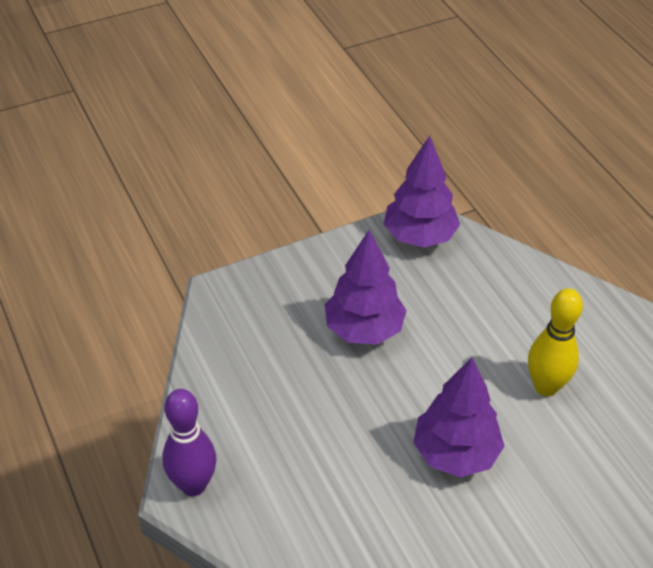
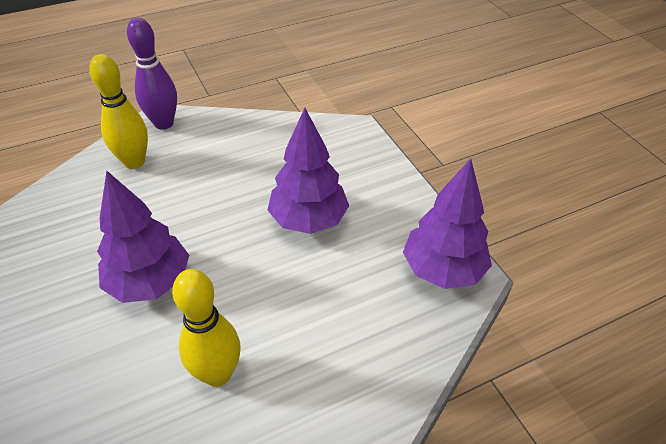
camera: 90 degrees right, 0 degrees up
(271, 504) = (134, 162): none -> yellow bowling pin

